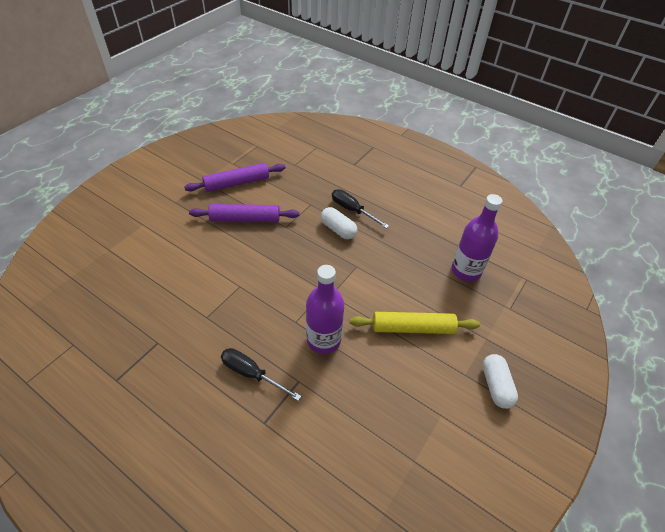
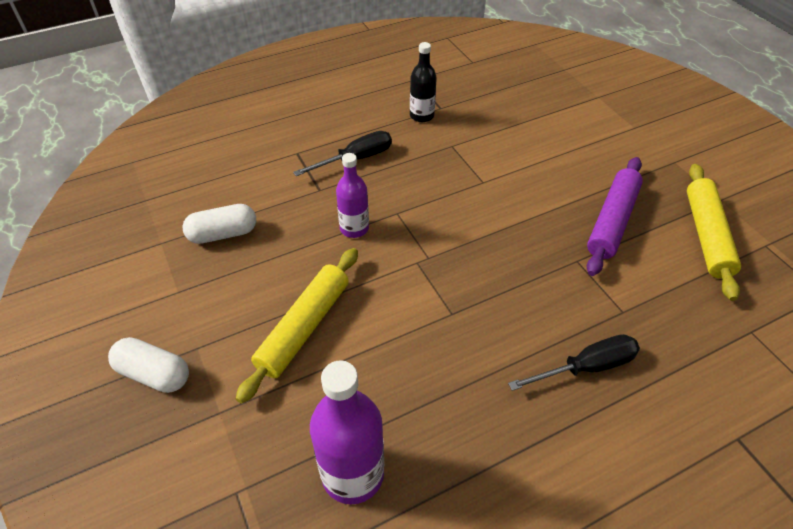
camera: 120 degrees right, 0 degrees up
(174, 351) = (421, 116): none -> black bottle
(237, 183) = (706, 235): purple rolling pin -> yellow rolling pin
(323, 340) = (354, 228): purple bottle -> purple bottle, size x0.63
(338, 229) = (543, 324): white capsule -> white capsule (223, 234)

